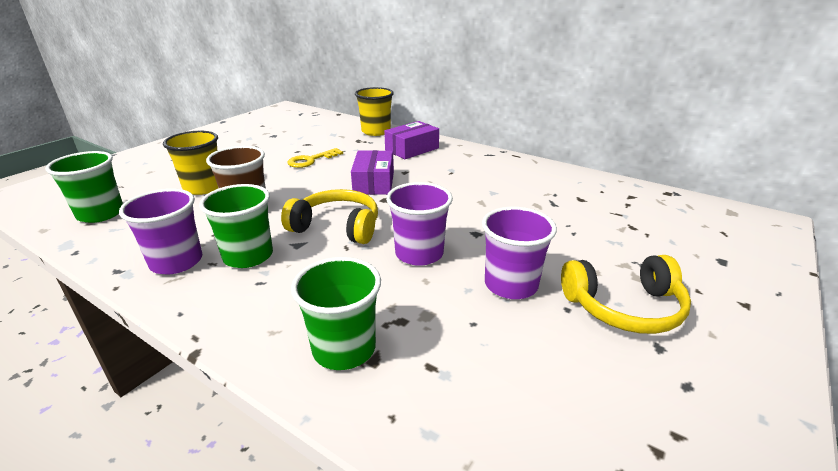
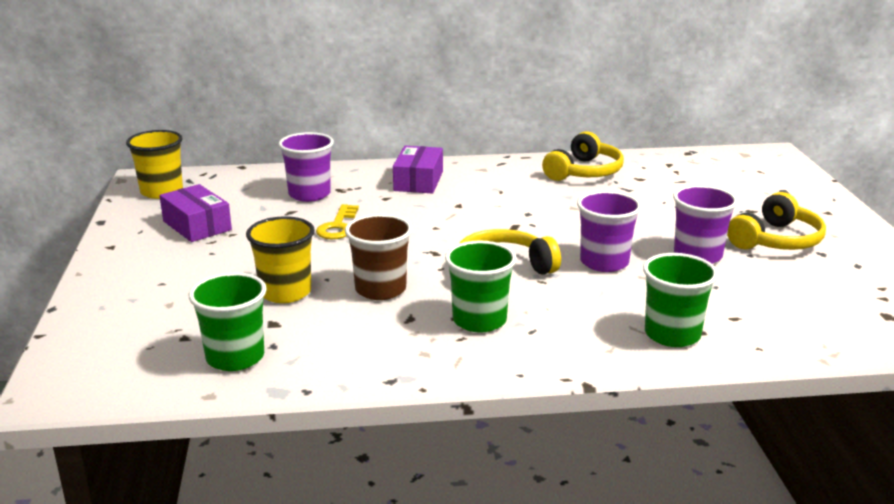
camera: 40 degrees left, 5 degrees down
(176, 262) = (428, 351): purple cup -> purple cup (309, 194)
(374, 183) = (452, 224): purple box -> purple box (197, 225)
(376, 131) = (338, 174): yellow cup -> yellow cup (161, 191)
(541, 179) = (584, 172): none -> yellow headphones

